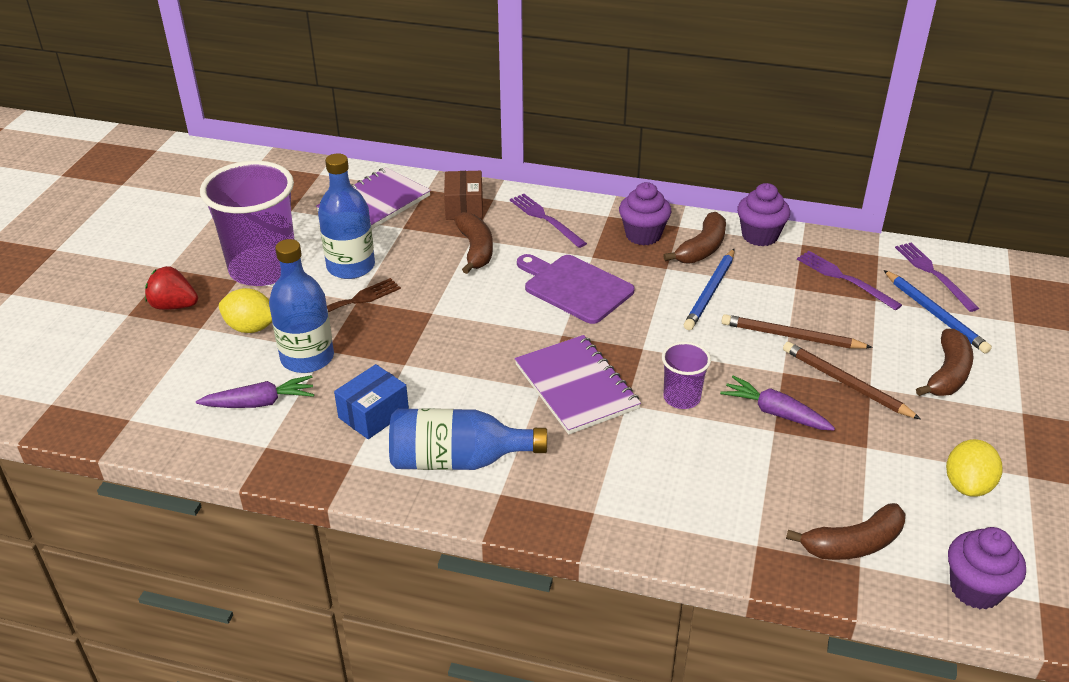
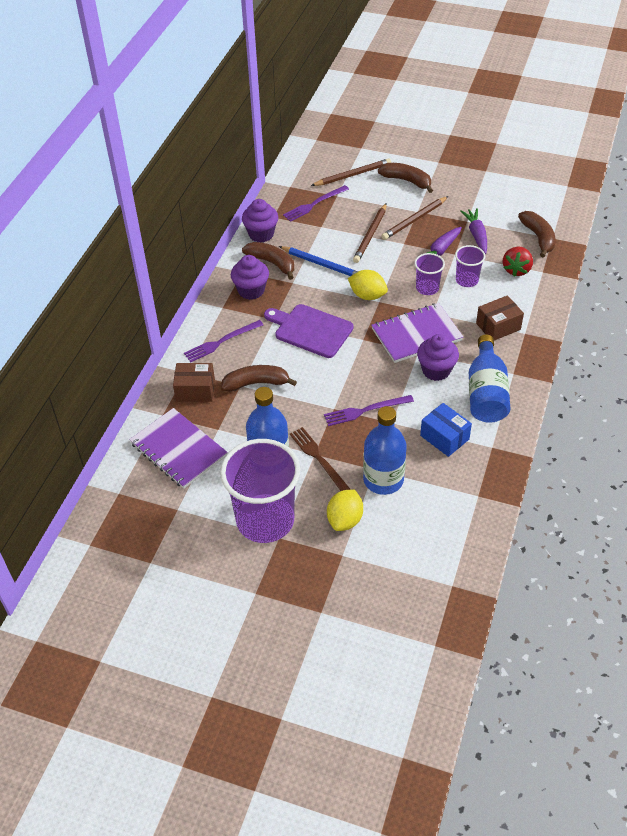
camera: 85 degrees left, 10 degrees up
(174, 306) = (312, 578): red strawberry -> red strawberry (516, 270)
(260, 403) = (433, 504): purple carrot -> purple carrot (476, 235)
(574, 287) = (310, 330): purple cutting board -> purple cutting board turned 75 degrees clockwise
(605, 479) = (498, 326): none -> brown box
(710, 443) = (467, 280): none -> purple cup
(933, 274) = (313, 168): purple fork -> purple fork (365, 410)
(935, 314) = (352, 175): blue pencil -> brown pencil
(967, 485) = (494, 191): yellow lemon -> yellow lemon (367, 295)
(975, 589) = (562, 203): purple cupcake -> purple cupcake (436, 370)

